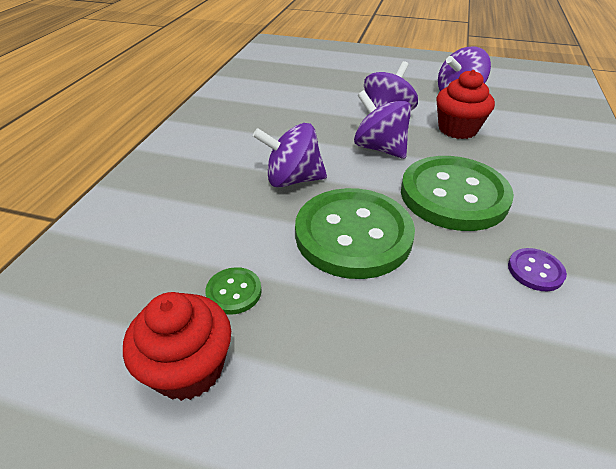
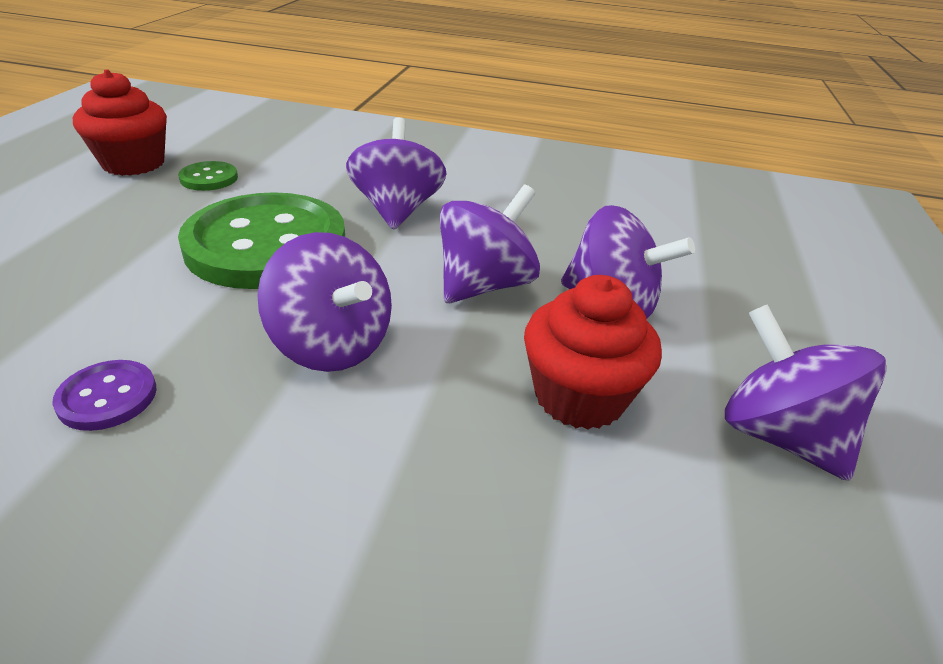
camera: 85 degrees right, 5 degrees down
(453, 195) = (331, 345): green button -> purple spinning top

